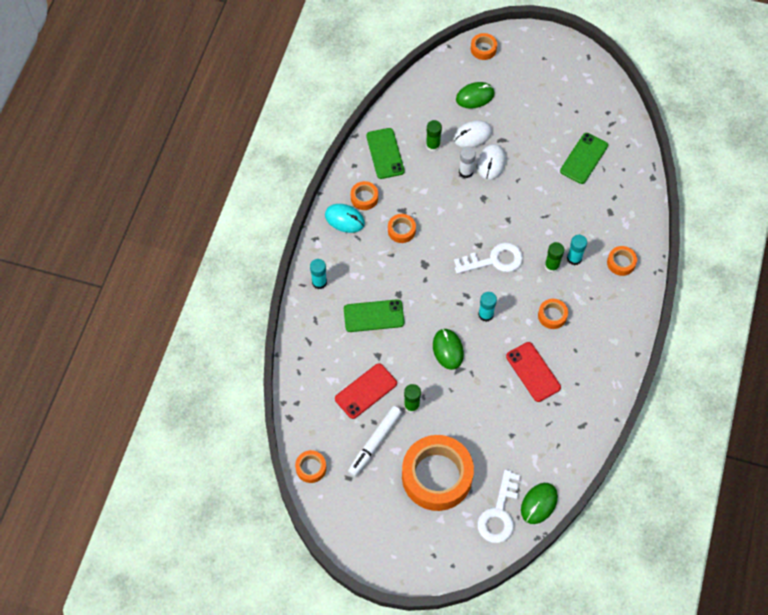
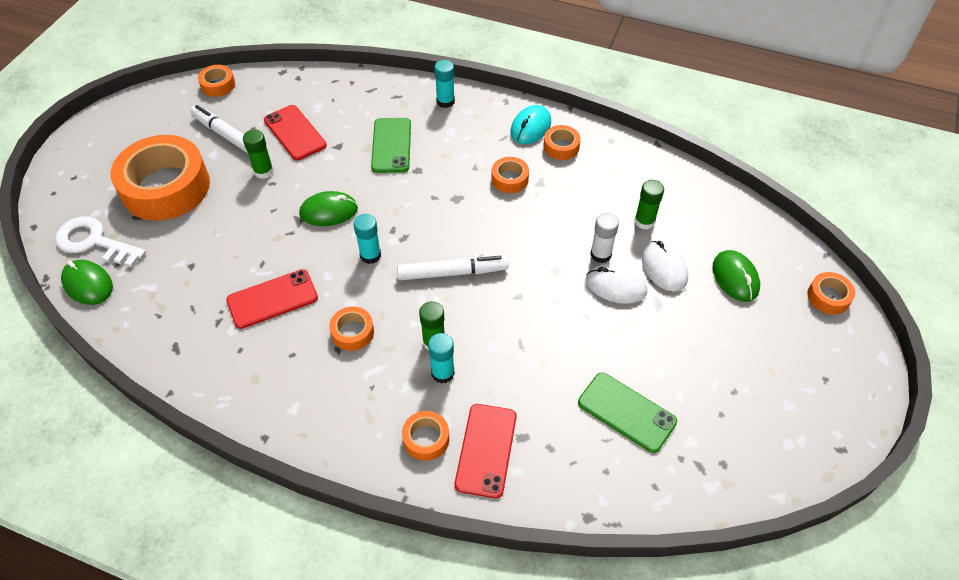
camera: 95 degrees right, 10 degrees down
(385, 153) = (630, 171): green phone -> none
(494, 260) = (452, 273): white key -> white marker
(622, 230) = (486, 450): none -> red phone

